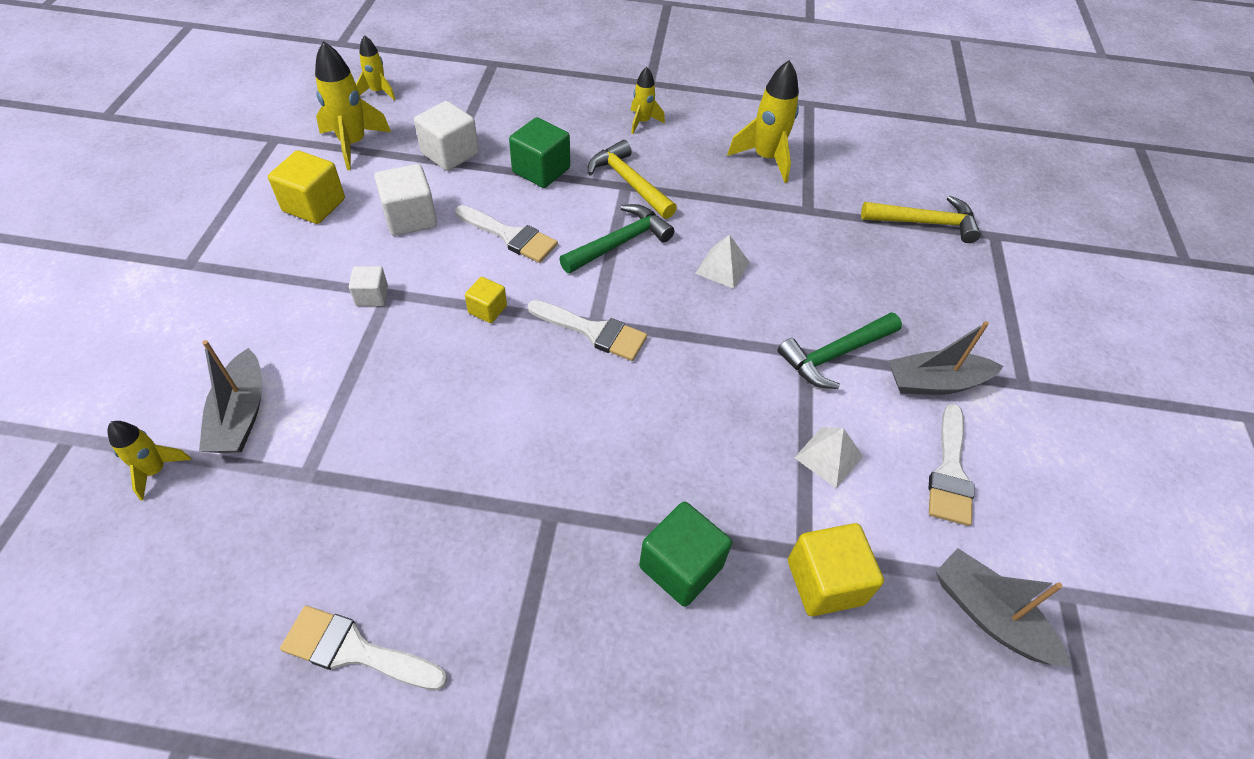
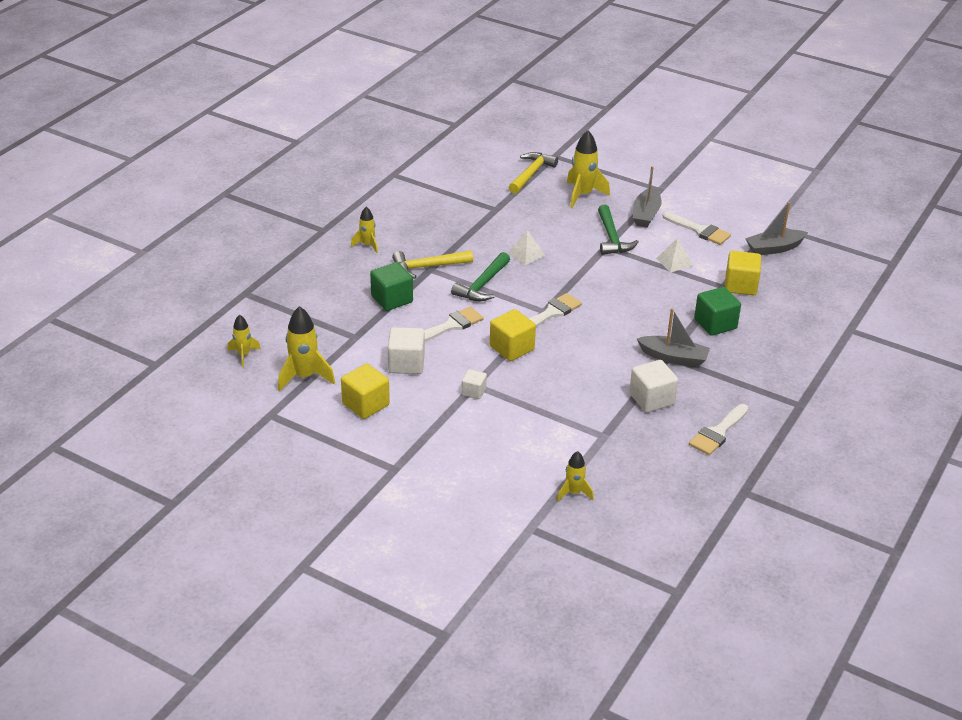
camera: 65 degrees left, 15 degrees down
(241, 414) = (547, 456): grey boat -> grey boat (673, 357)
(450, 154) = (346, 334): white cube -> white cube (651, 399)
(487, 309) = (512, 348): yellow cube -> yellow cube, size x1.74
(620, 242) = (482, 285): green hammer -> green hammer turned 135 degrees counterclockwise
(766, 159) = (439, 208): yellow rocket -> yellow rocket (583, 195)

